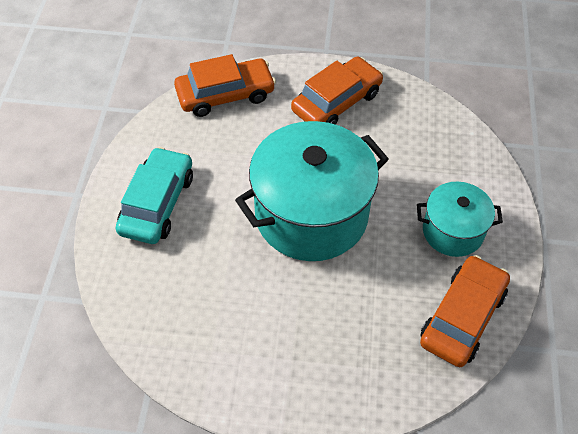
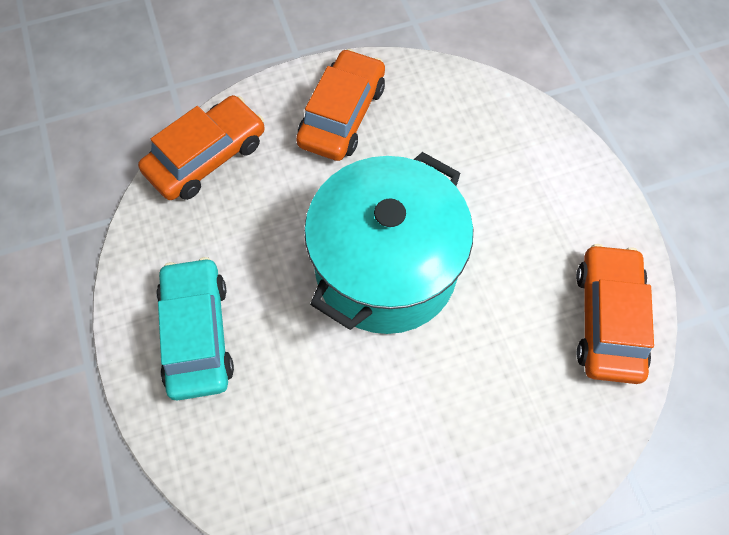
camera: 25 degrees left, 10 degrees up
(453, 231) = (547, 222): turquoise pot -> none

